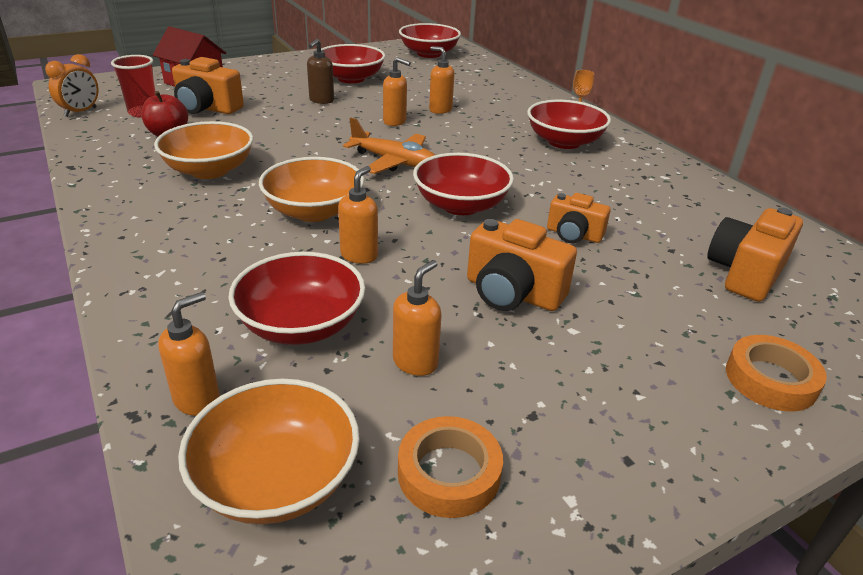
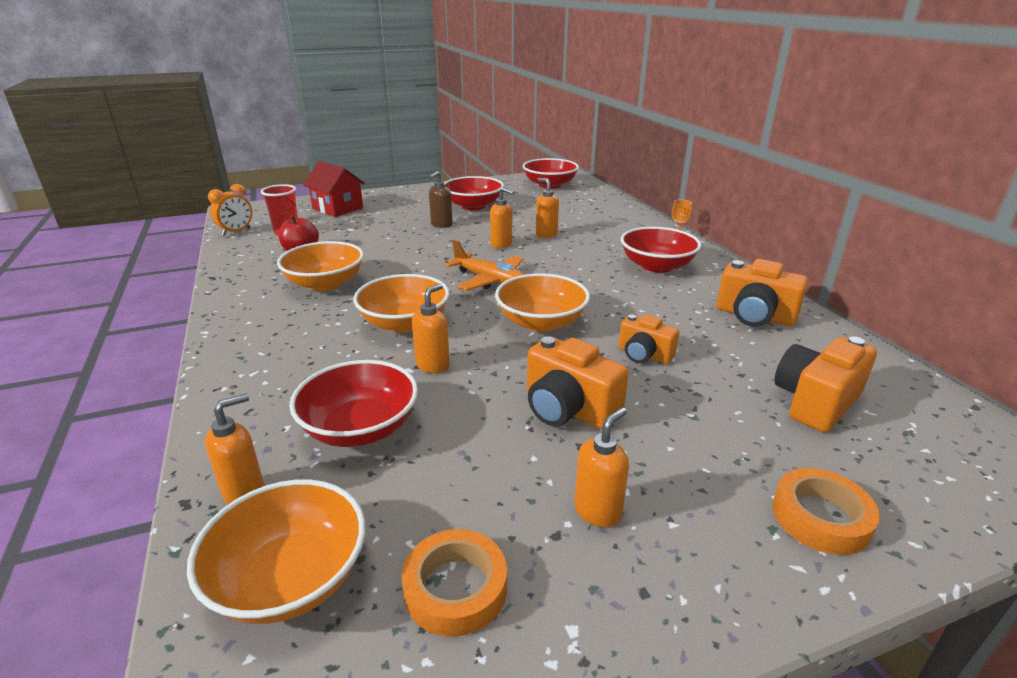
camera: 10 degrees right, 5 degrees down
(207, 108) = (341, 230): orange camera -> orange camera (754, 316)
(415, 362) = (455, 472): orange soap dispenser -> orange soap dispenser (598, 511)
(461, 205) = (541, 322): red bowl -> orange bowl

